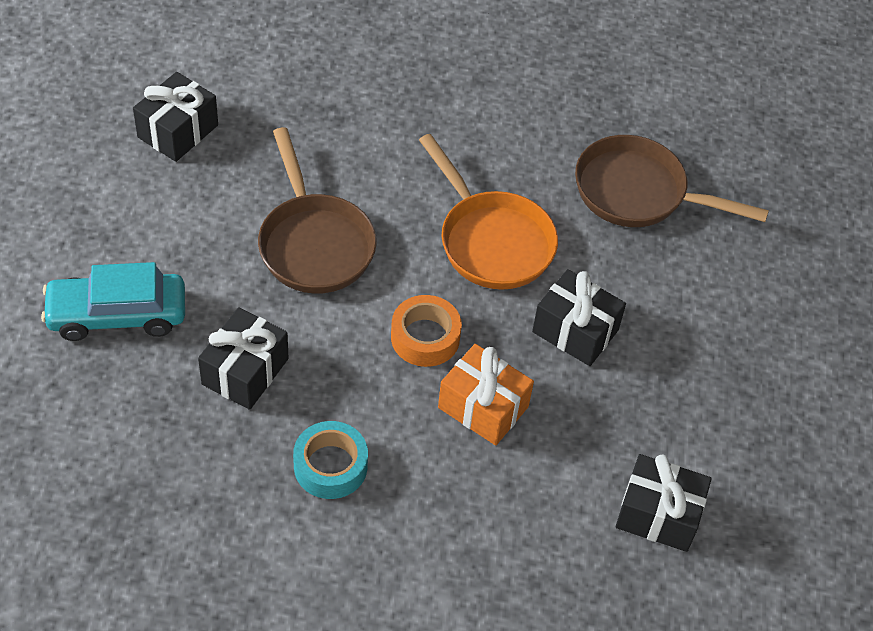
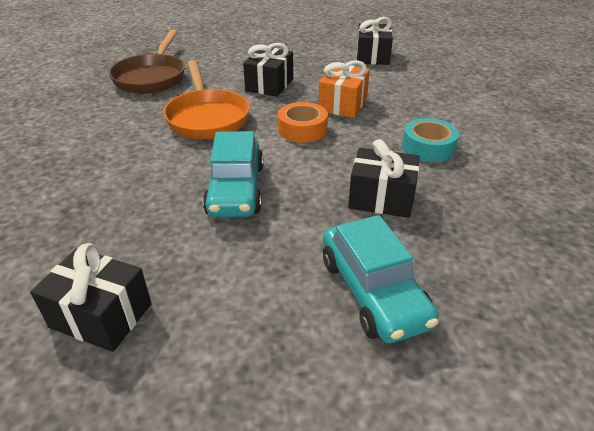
camera: 100 degrees left, 15 degrees down
(314, 243) = (236, 190): brown pan -> turquoise car
(491, 241) = (207, 117): orange pan -> orange pan turned 120 degrees clockwise

